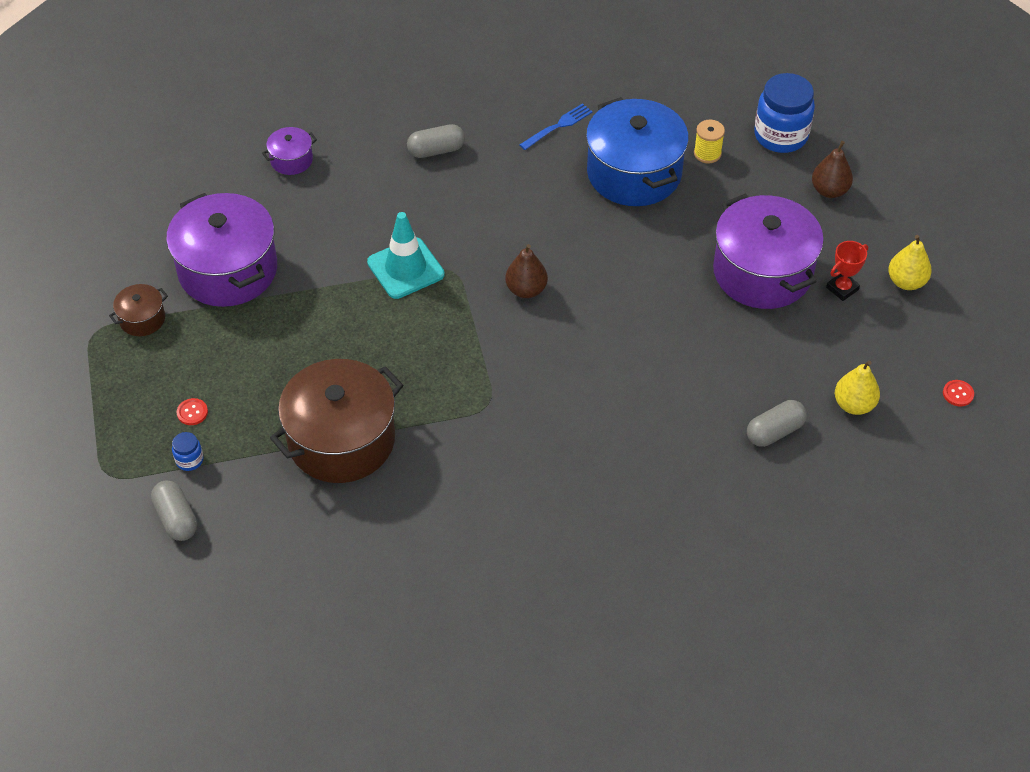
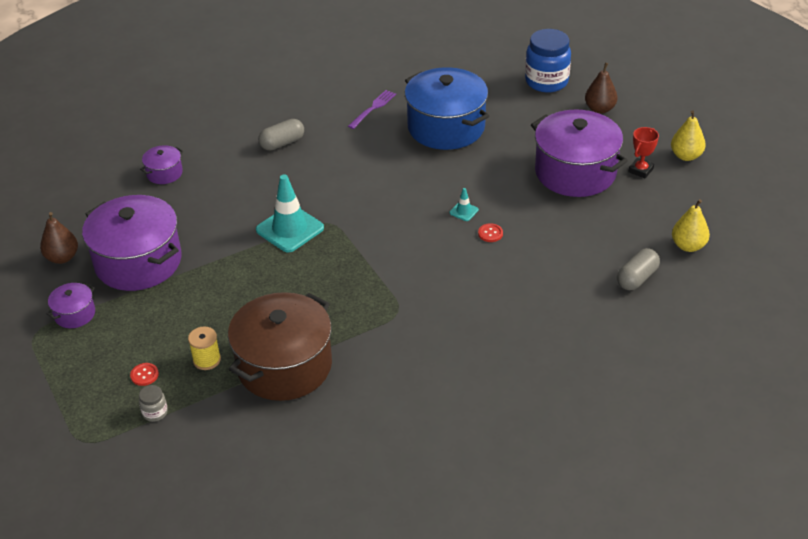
camera: 15 degrees left, 10 degrees down
(142, 319) = (75, 314): brown pot -> purple pot
(176, 518) = (159, 462): grey capsule -> none
(189, 460) = (155, 412): blue jar -> grey jar
(526, 290) = (395, 223): brown pear -> brown pear (62, 257)
(558, 126) = (373, 108): blue fork -> purple fork
(610, 293) = (464, 211): none -> turquoise traffic cone
(707, 153) = (496, 103): yellow spool -> yellow spool (207, 360)
(958, 394) = (762, 221): red button -> red button (490, 233)

